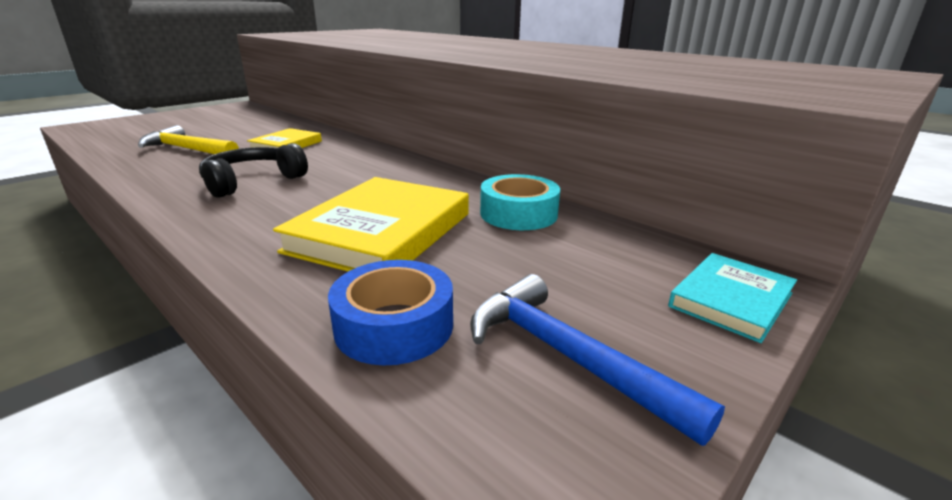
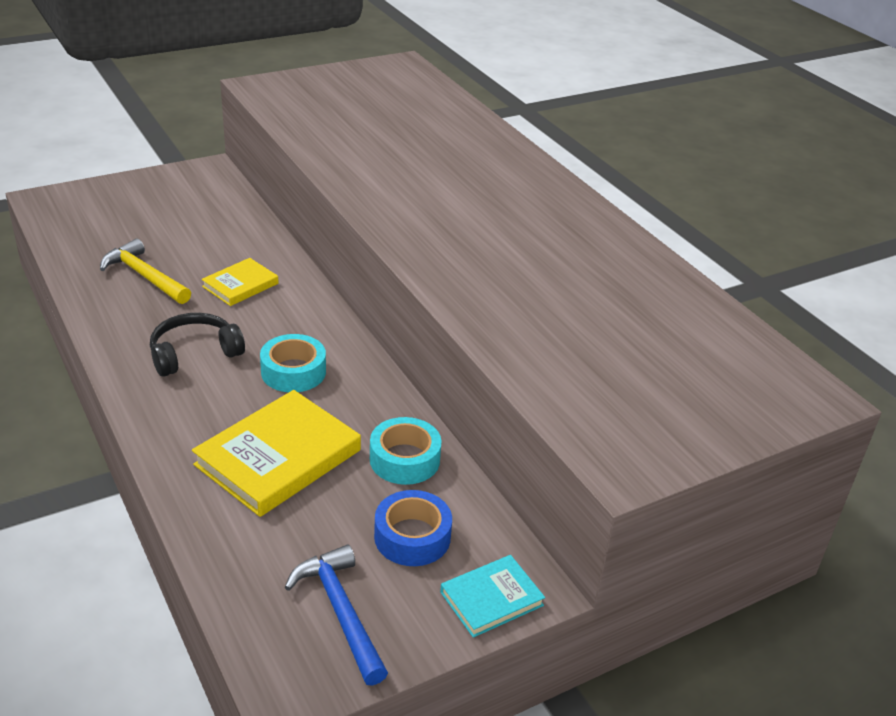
camera: 15 degrees right, 10 degrees up
(363, 179) = (293, 372): none -> turquoise tape
(394, 326) = (248, 559): blue tape -> blue tape (412, 537)

